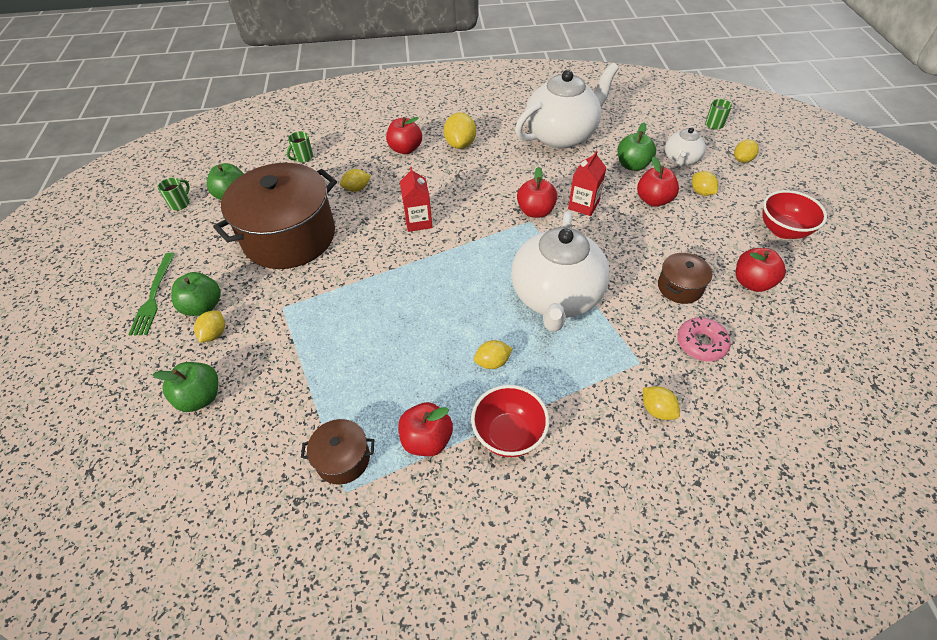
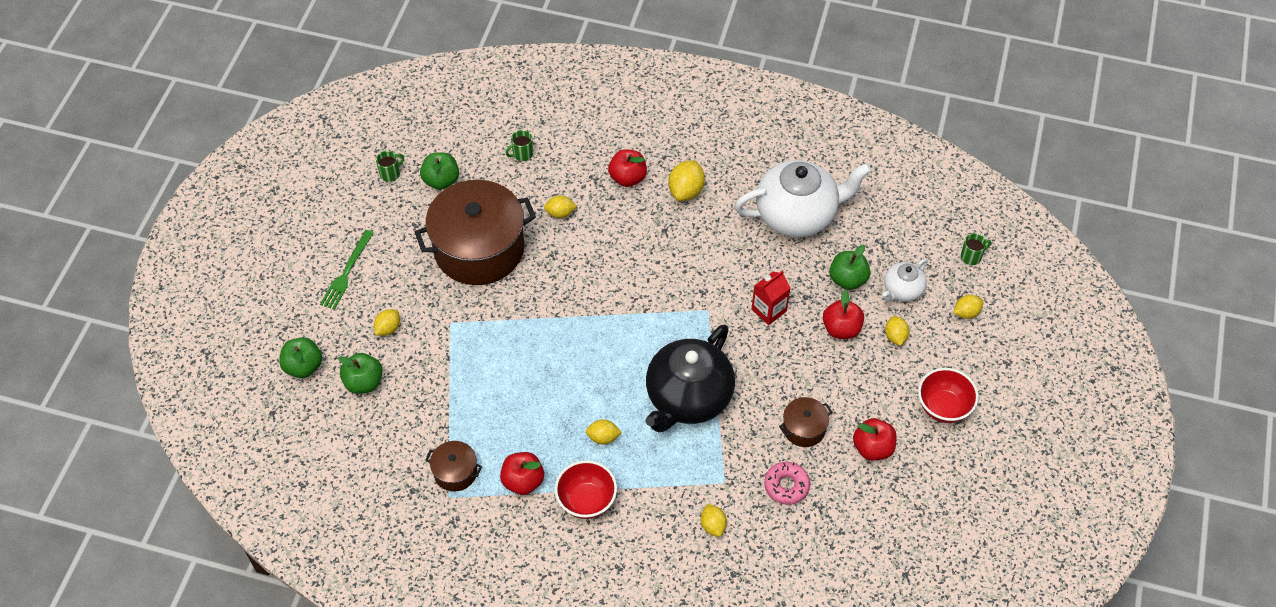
camera: 20 degrees right, 5 degrees up
(203, 306) = (385, 298): green apple -> green apple (303, 366)
(418, 221) = (602, 273): red carton -> none
(535, 211) = (718, 301): red apple -> none
(556, 297) = (687, 398): white teapot -> black teapot

